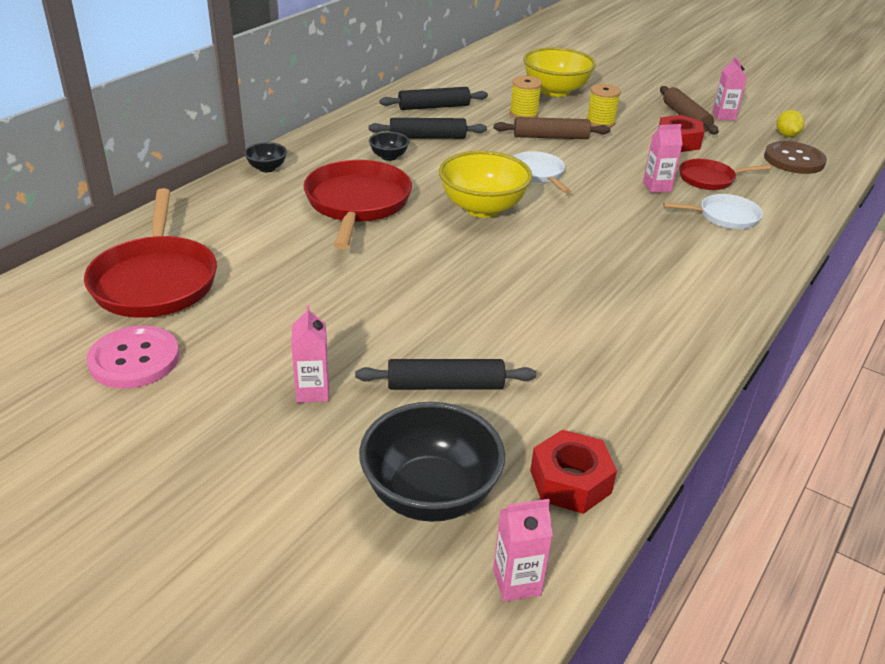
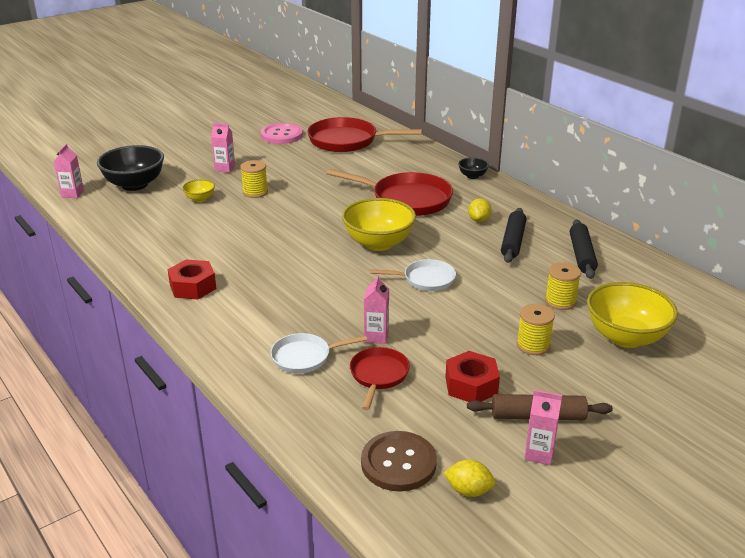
camera: 110 degrees right, 5 degrees down
(389, 157) = (479, 220): black bowl -> yellow lemon
(393, 332) = (255, 192): none -> yellow spool
(445, 385) = (200, 199): black rolling pin -> yellow bowl
(551, 137) = (500, 304): brown rolling pin -> none
(570, 481) = (106, 216): red nut -> red nut (193, 287)
(724, 216) = (305, 357): white pan -> white pan turned 60 degrees clockwise

